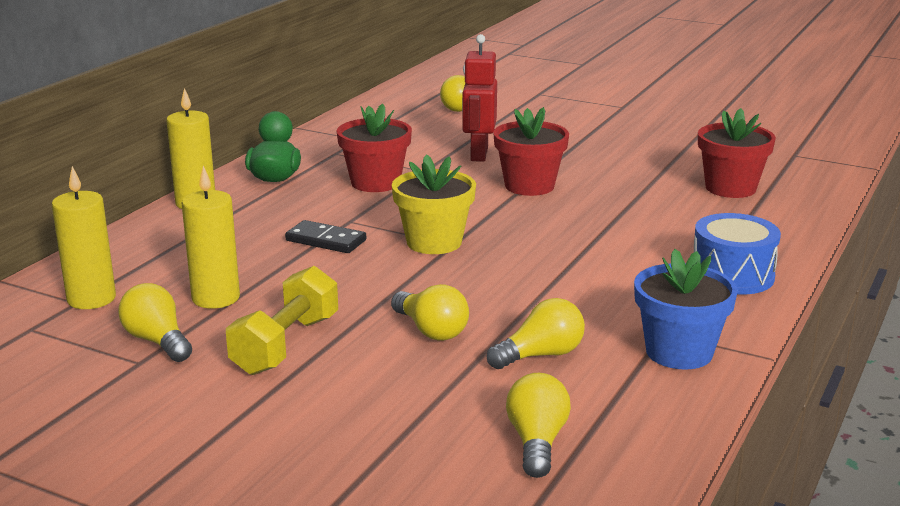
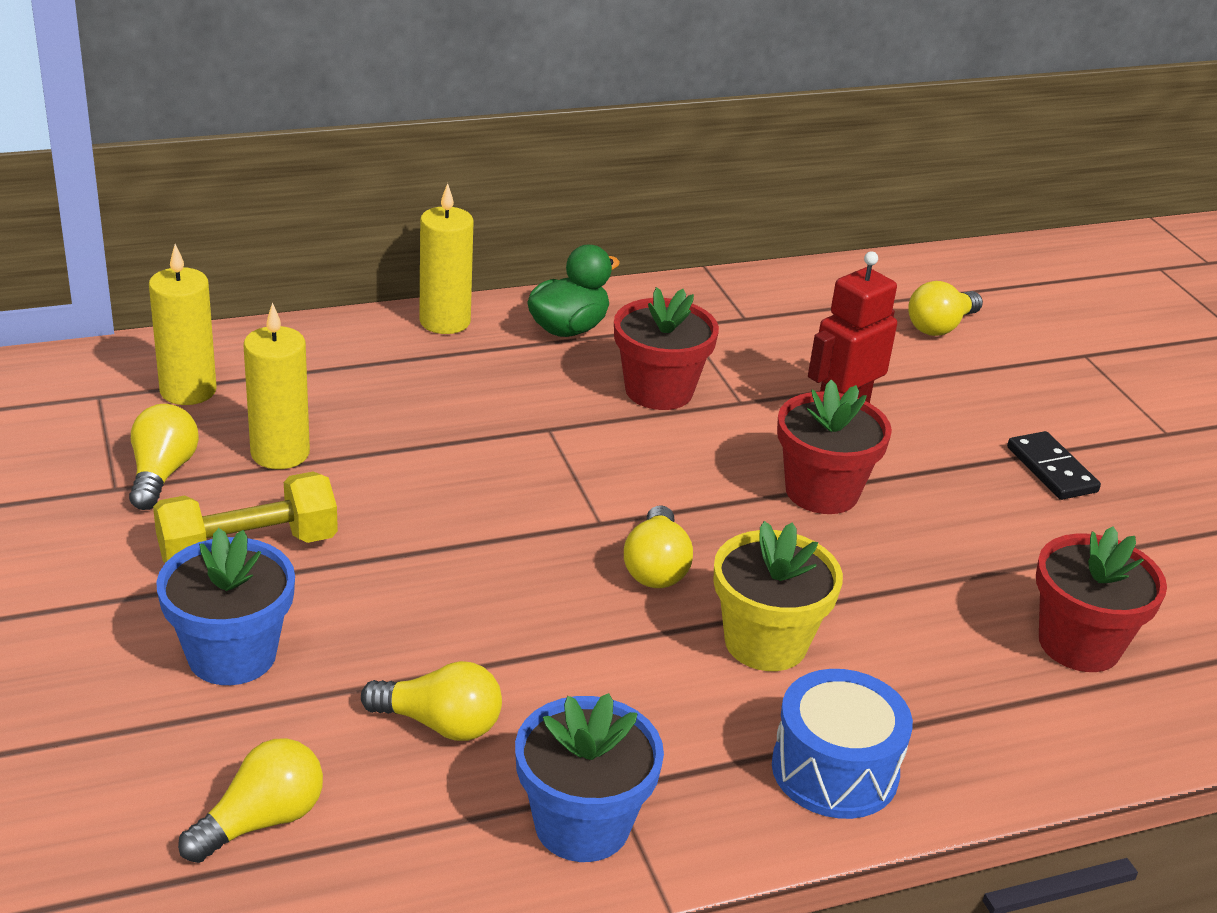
camera: 40 degrees right, 10 degrees up
(326, 240) = (484, 441): black domino -> black domino (1051, 469)
(375, 391) = (232, 655): none -> blue flower pot
(431, 330) = (393, 620): yellow light bulb -> yellow light bulb (656, 567)
(434, 242) = (583, 508): yellow flower pot -> yellow flower pot (765, 642)

